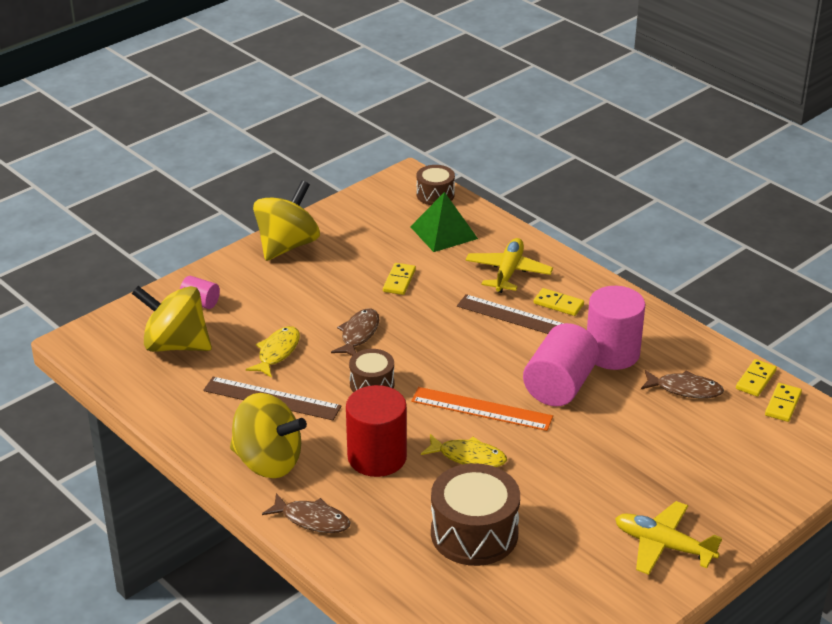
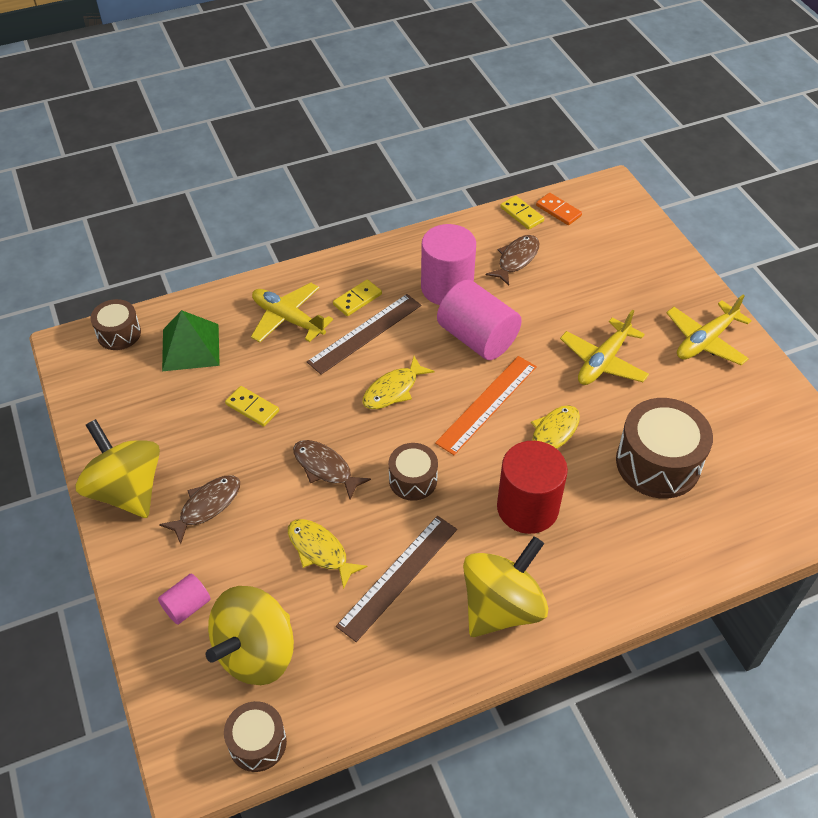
camera: 70 degrees left, 15 degrees up
(105, 365) = (257, 743): none -> brown drum
(312, 519) = (603, 589): brown fish -> brown fish (207, 506)
(464, 350) = (393, 390): none -> yellow fish
(583, 474) = (603, 361): none -> yellow plane
(782, 404) = (558, 211): yellow domino -> orange domino

